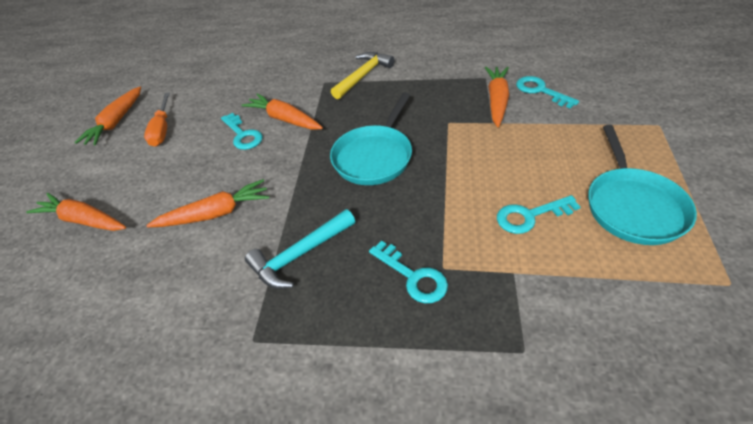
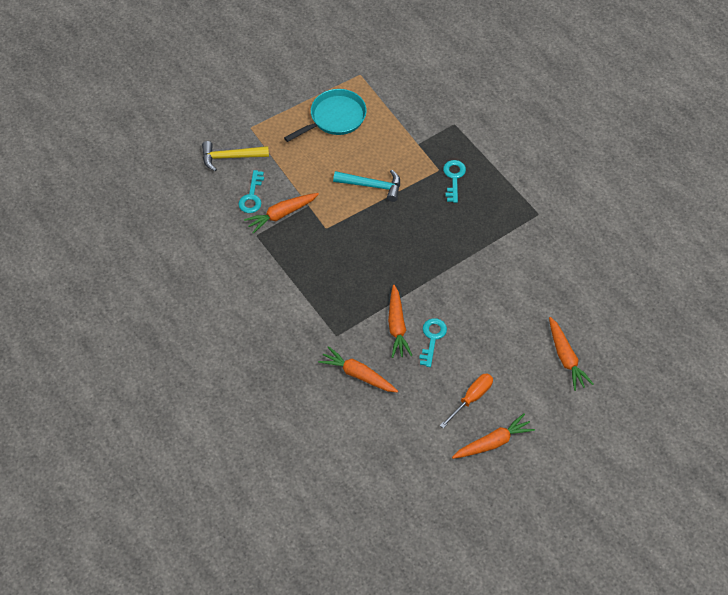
camera: 135 degrees left, 10 degrees up
(215, 213) = (498, 292): orange carrot -> orange carrot (358, 375)
(299, 255) = (485, 230): turquoise hammer -> turquoise hammer (372, 186)
(363, 76) = (309, 314): yellow hammer -> yellow hammer (230, 157)
(374, 156) = (389, 247): turquoise pan -> none
(530, 216) = (376, 153): turquoise key -> none

